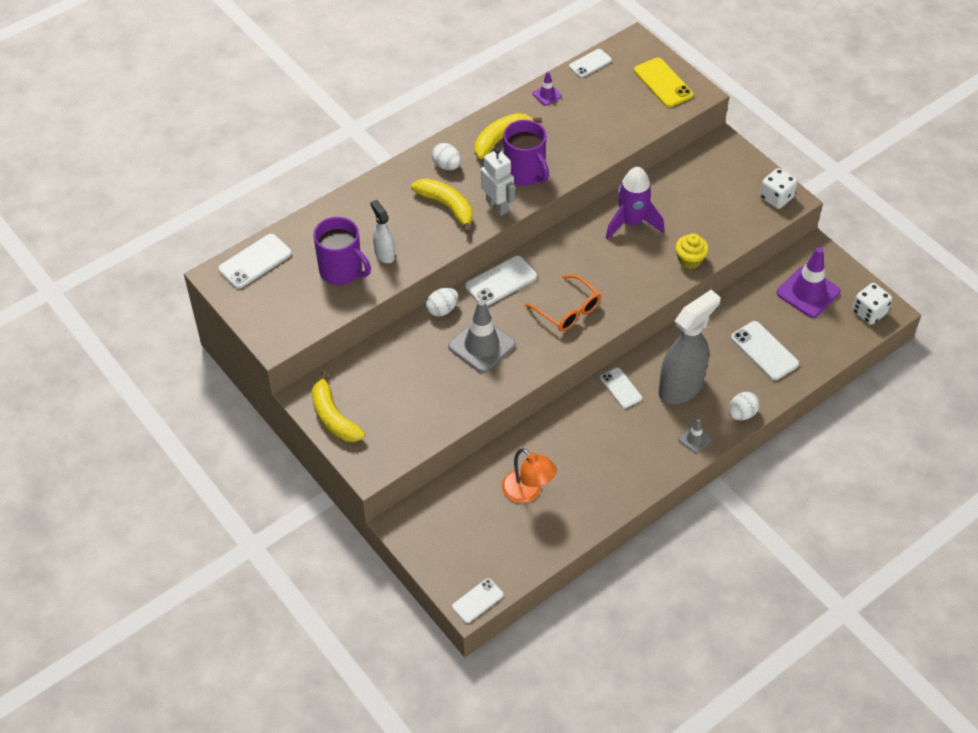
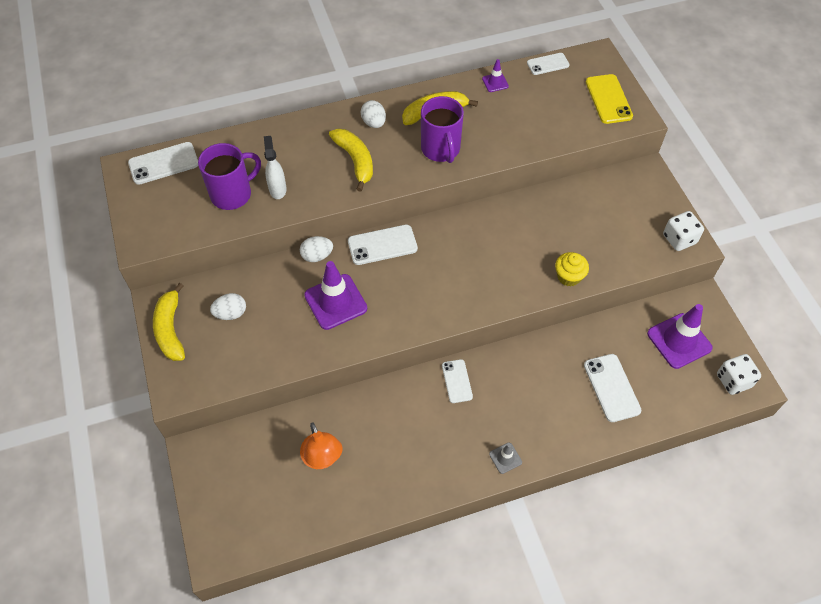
camera: 20 degrees right, 5 degrees up
(342, 271) = (232, 194): purple mug -> purple mug turned 90 degrees counterclockwise
(477, 601) = (224, 556): white phone -> none
(482, 345) = (335, 302): grey traffic cone -> purple traffic cone
(497, 206) = (401, 173): white robot -> none
(568, 310) = (431, 292): orange glasses -> none
(631, 223) = (528, 224): purple rocket -> none
(681, 387) = (515, 399): grey spray bottle -> none
(741, 414) = (562, 446): white egg -> white egg (231, 313)

